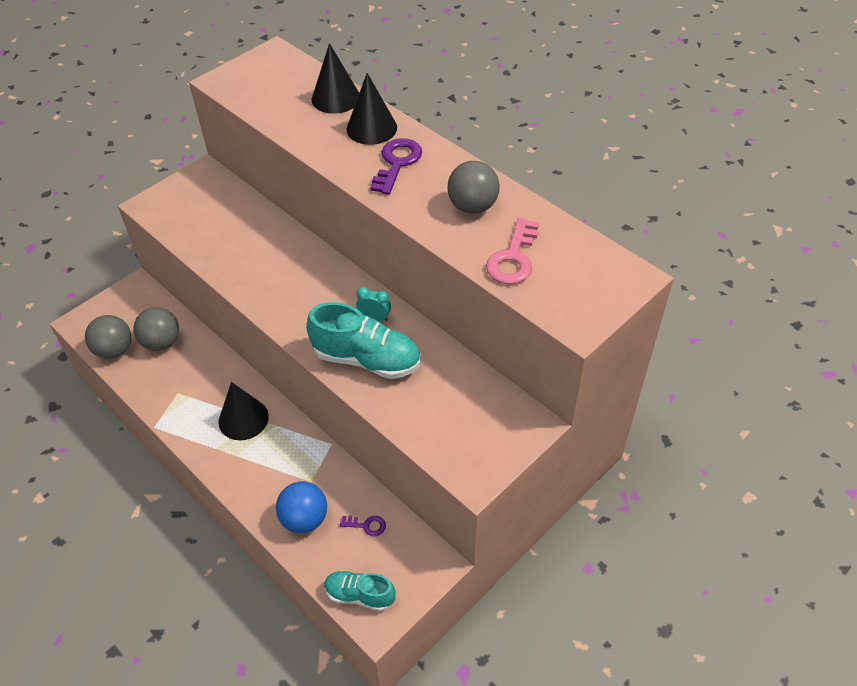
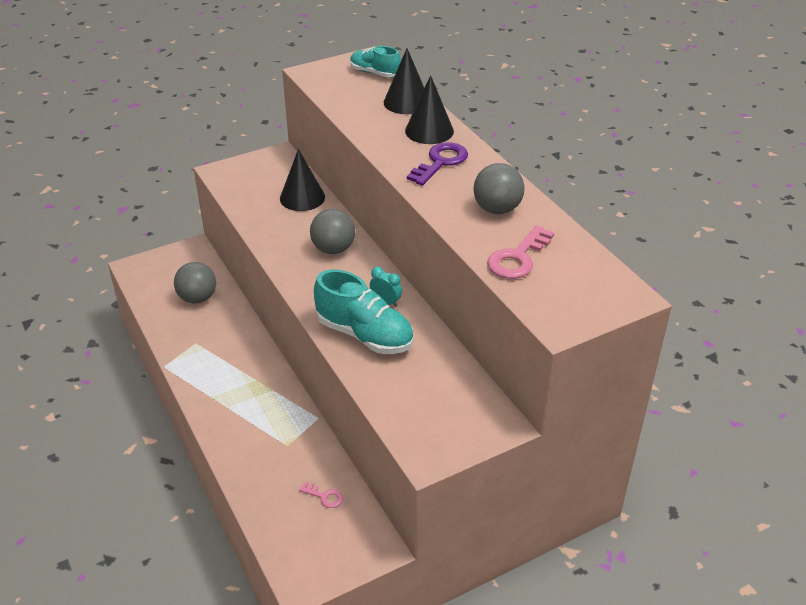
camera: 15 degrees right, 10 degrees down
(114, 350) = (154, 296): grey ball -> grey ball (333, 249)
(243, 419) = (245, 378): black cone -> black cone (302, 197)
(304, 519) = (269, 476): blue ball -> none
(359, 595) = (295, 556): turquoise shoe -> turquoise shoe (374, 73)
(367, 525) = (325, 496): purple key -> pink key

